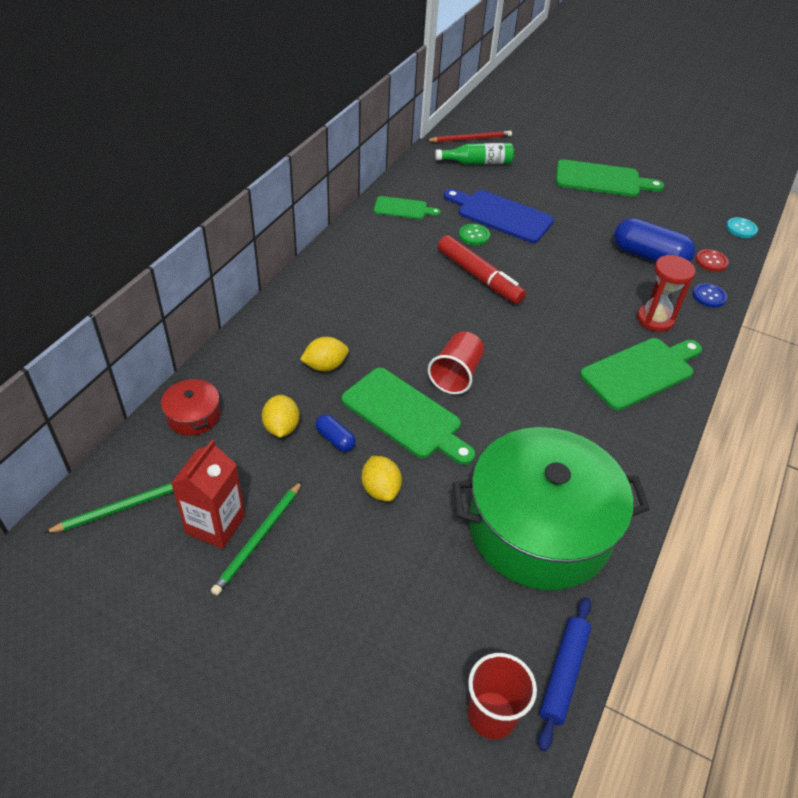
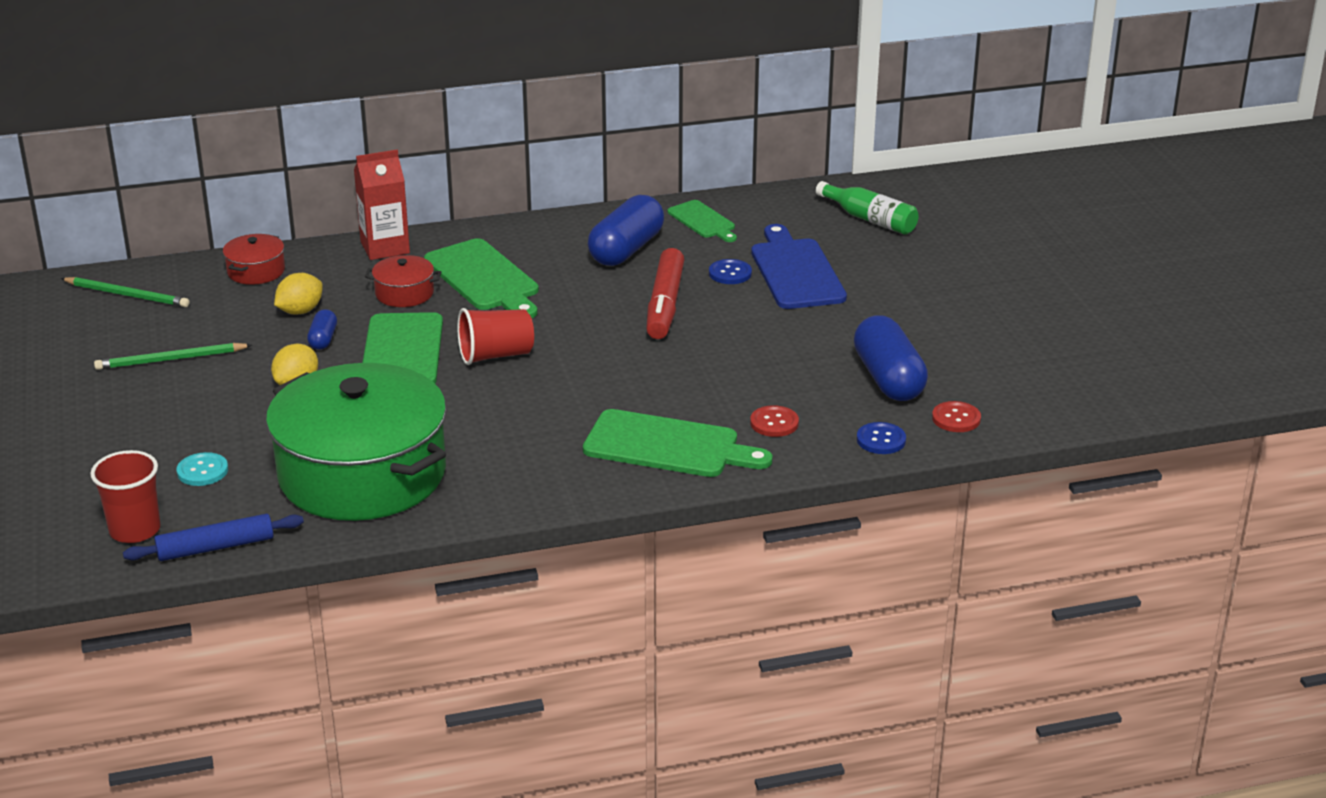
camera: 50 degrees right, 15 degrees down
(215, 524) = (160, 336): red carton -> red carton (385, 247)
(325, 366) = (404, 293): yellow lemon -> red pot
(397, 251) = (626, 250): none -> blue capsule
(470, 139) = (909, 196): red pencil -> none
(474, 235) = (730, 273): green button -> blue button
(602, 179) = (990, 296): green cutting board -> green cutting board (484, 278)
(655, 319) = (774, 423): red hourglass -> red button
(741, 229) = (1070, 414): turquoise button -> turquoise button (202, 471)

